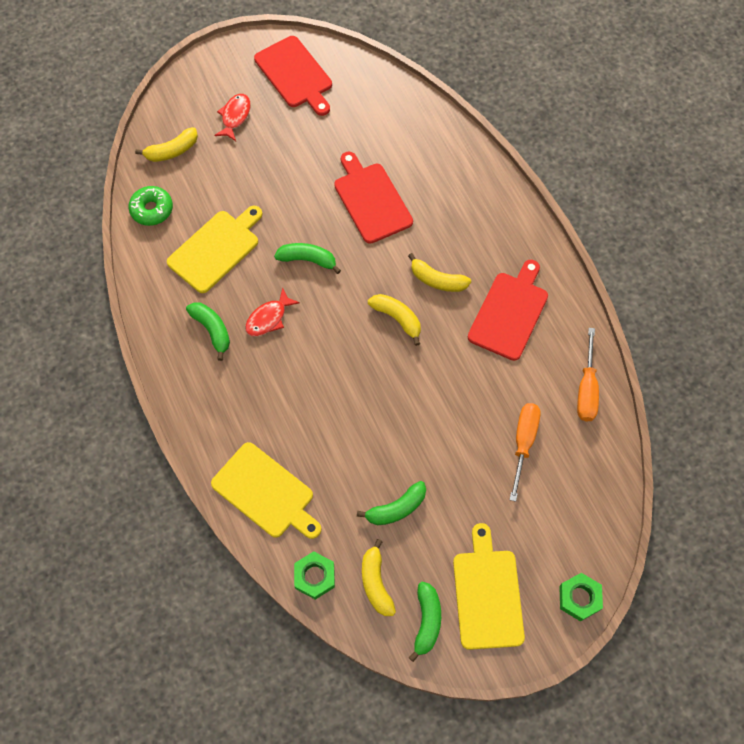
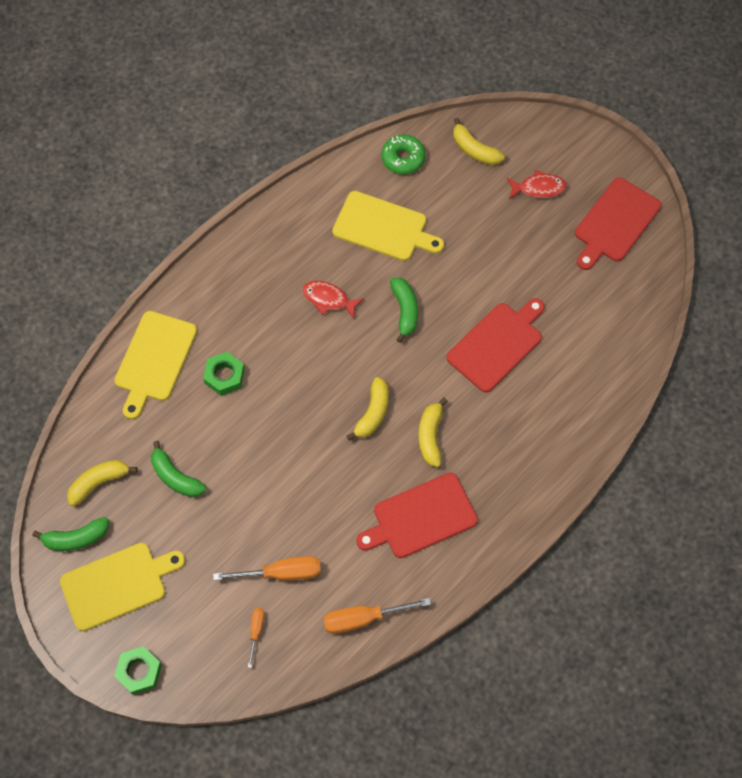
camera: 70 degrees right, 0 degrees up
(212, 330) = (297, 256): green banana -> none
(314, 576) = (89, 428): green nut -> green nut (224, 376)
(509, 313) = (421, 517): red cutting board -> red cutting board turned 150 degrees clockwise
(571, 482) = (256, 631): none -> orange screwdriver

